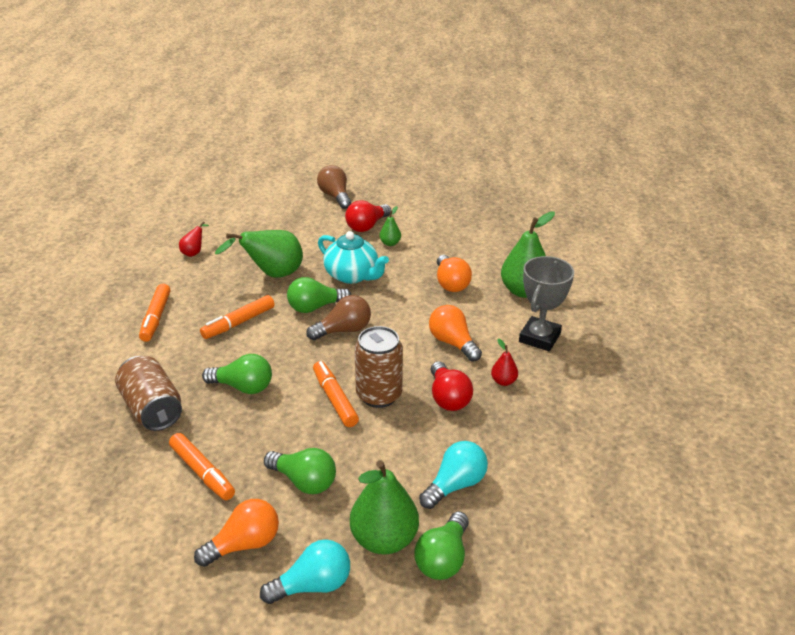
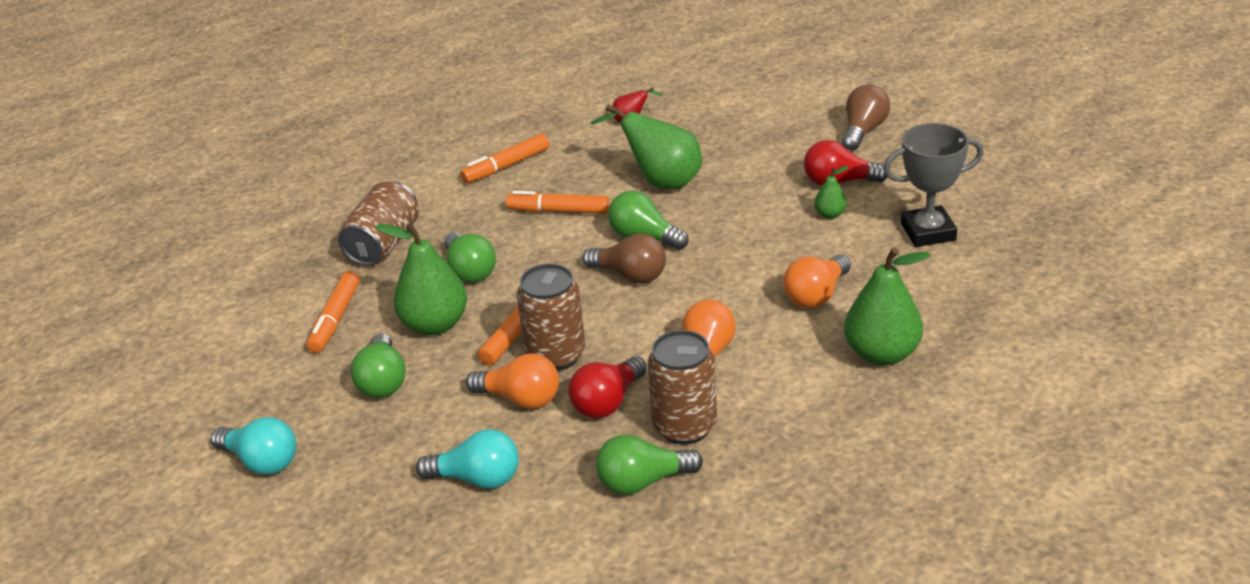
camera: 55 degrees right, 0 degrees up
(244, 544) = (273, 394): orange light bulb -> orange light bulb (520, 399)
(352, 275) = (732, 226): turquoise teapot -> none
(384, 539) = (356, 473): green pear -> green pear (435, 325)
(443, 559) = (367, 524): green light bulb -> green light bulb (643, 482)
(503, 381) = (685, 426): red pear -> brown can
(539, 338) = (803, 412): grey trophy -> grey trophy (928, 232)

